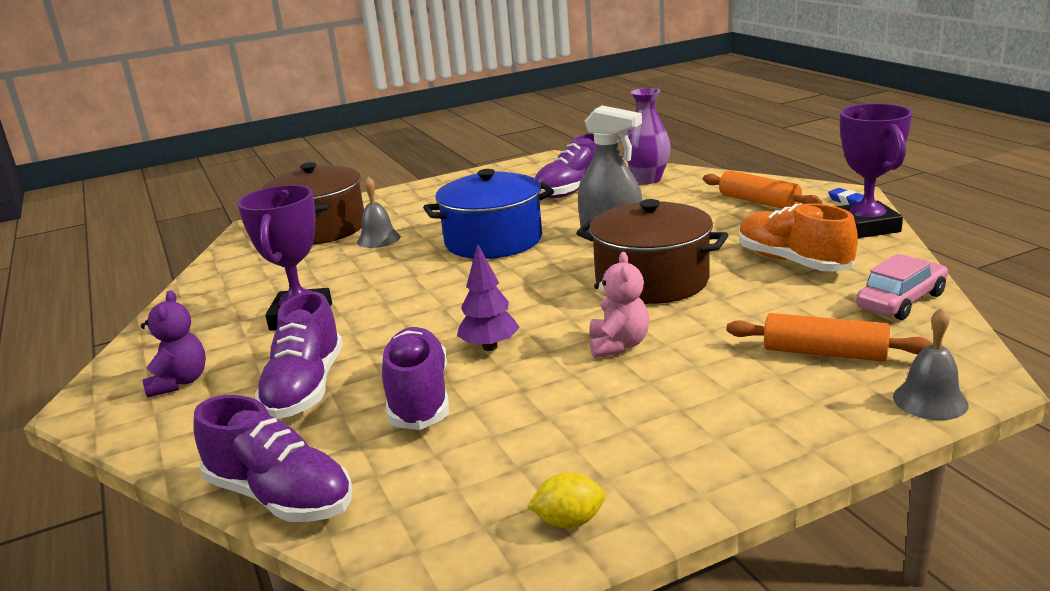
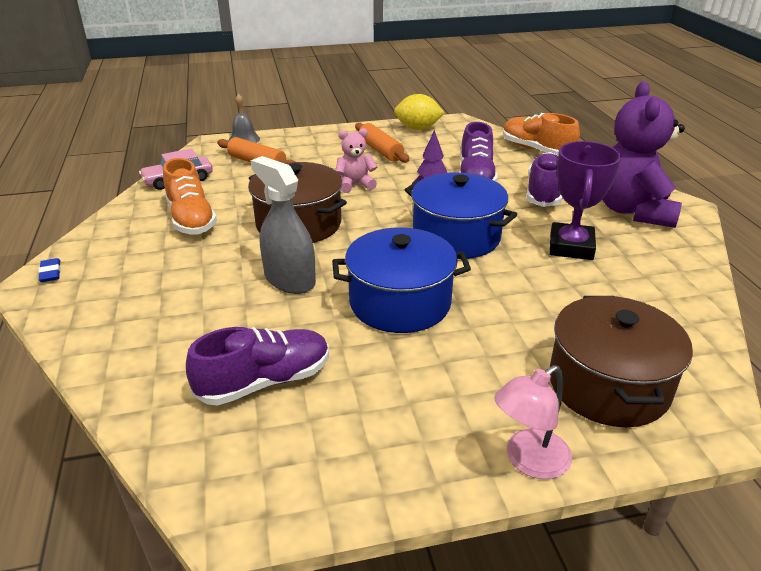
camera: 170 degrees left, 10 degrees up
(179, 382) = (632, 211): purple teddy bear -> purple teddy bear, size x2.04
(280, 497) = (536, 150): purple shoe -> orange shoe
(378, 239) = (525, 340): grey bell -> none
(389, 195) = (528, 461): none -> pink lamp
(445, 303) = (456, 236): none -> blue pot
(569, 521) = (418, 128): yellow lemon -> yellow lemon, size x1.68
(618, 345) = (355, 184): pink teddy bear -> pink teddy bear turned 60 degrees clockwise
(648, 179) = (164, 380): purple vase -> none
(759, 202) = (117, 294): orange rolling pin -> orange rolling pin (381, 150)
(866, 227) = (93, 239): purple trophy -> none

